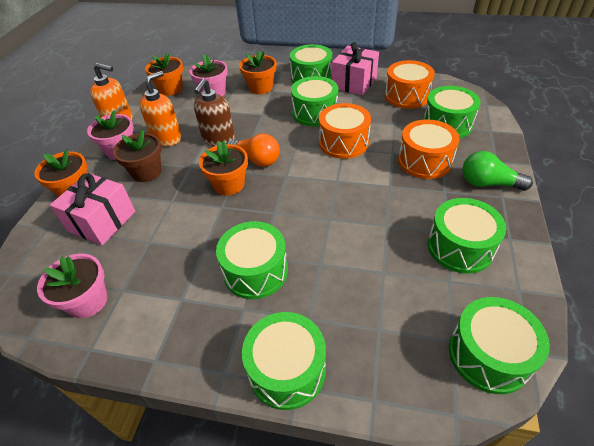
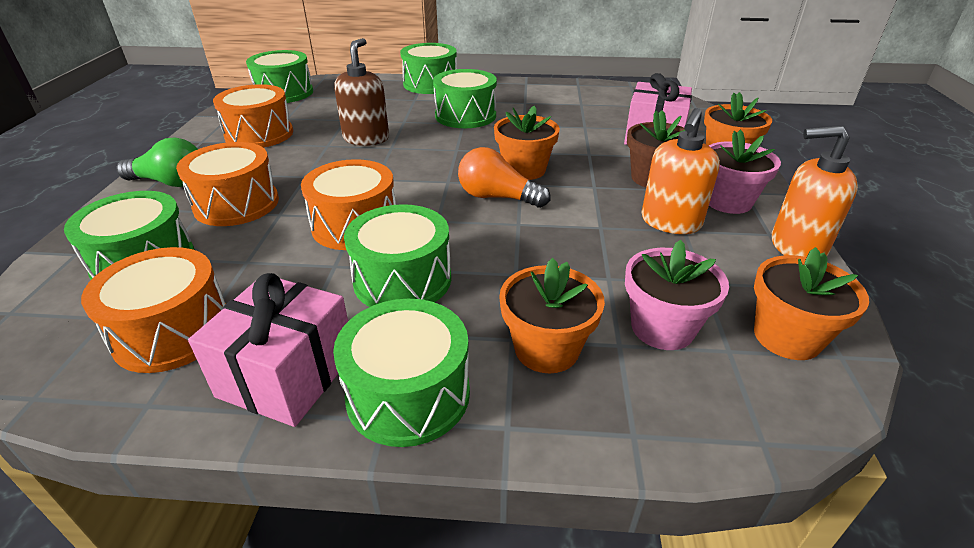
camera: 170 degrees right, 10 degrees down
(88, 301) = (604, 98): pink flower pot -> none
(218, 139) = (576, 223): brown soap dispenser -> brown soap dispenser (366, 138)
(460, 247) = (259, 134): green drum -> orange drum

